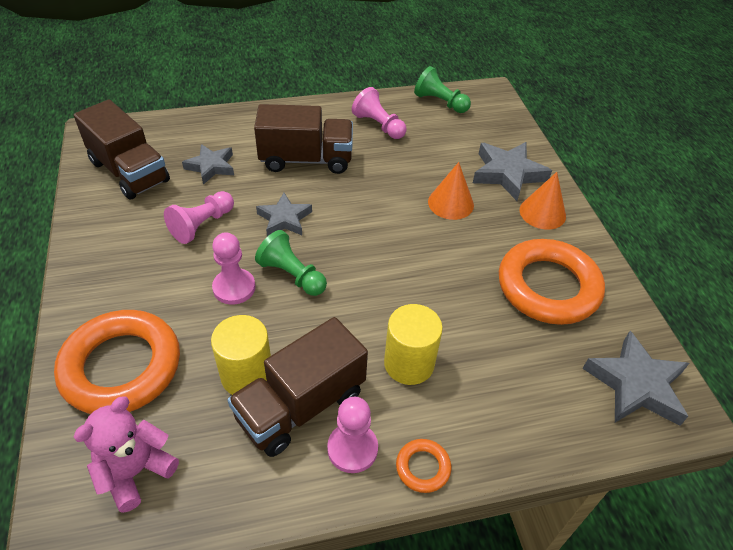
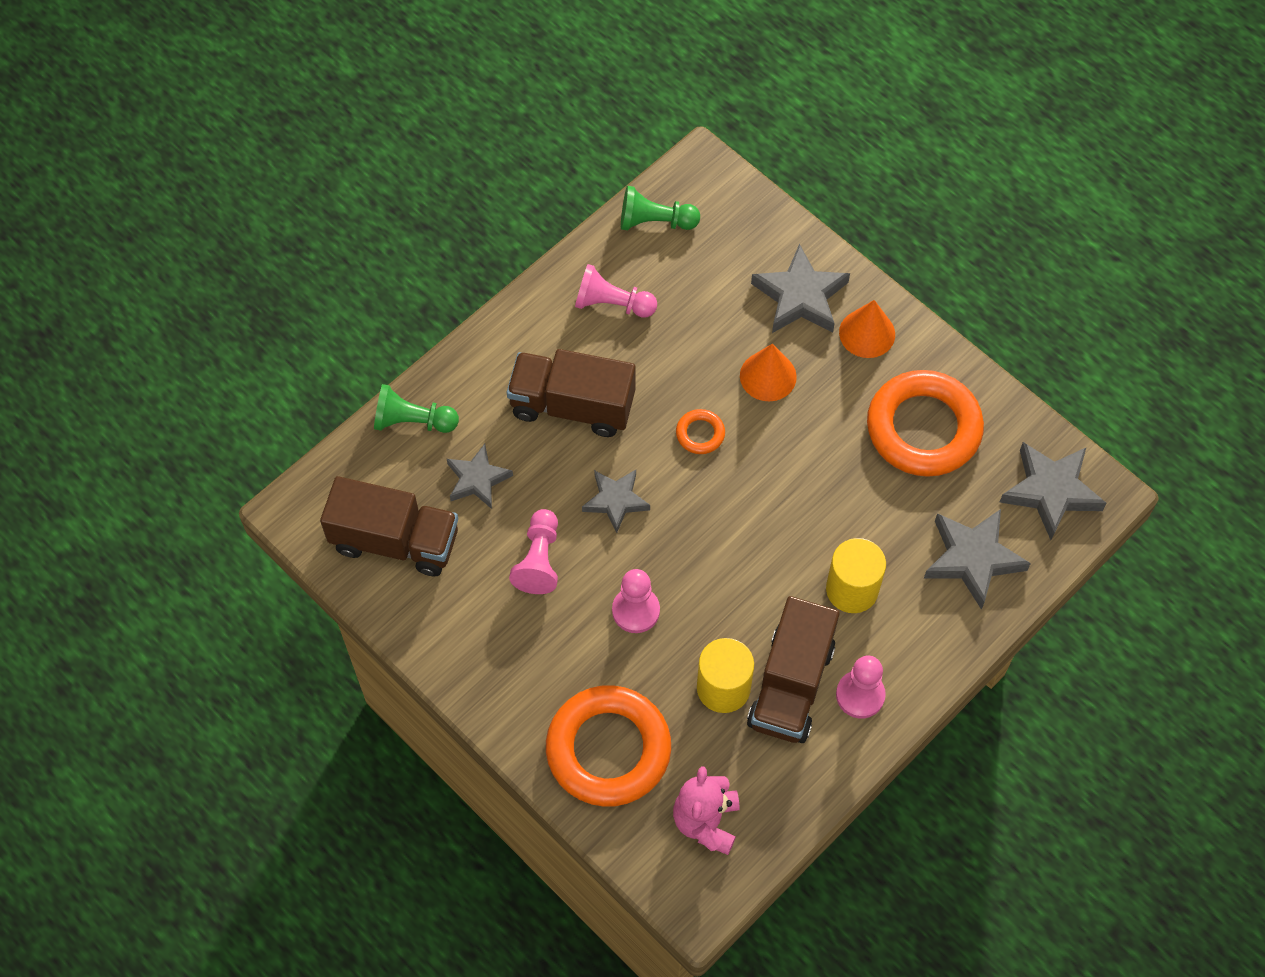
camera: 30 degrees left, 15 degrees up
(292, 275) = (678, 563): green pawn -> green pawn (413, 421)
(306, 159) = (572, 406): brown truck -> brown truck turned 135 degrees counterclockwise
(423, 467) = (925, 675): orange ring -> orange ring (700, 434)
(531, 398) = (973, 559): none -> grey star

